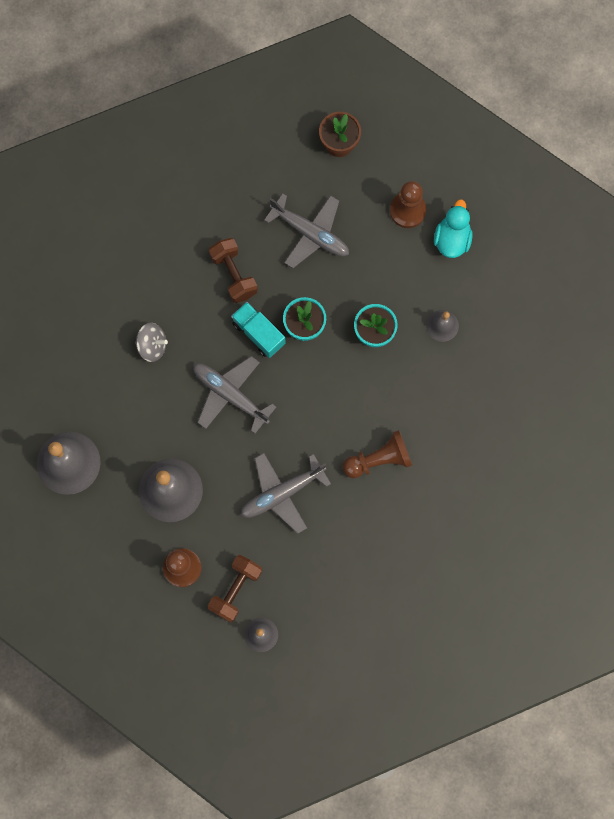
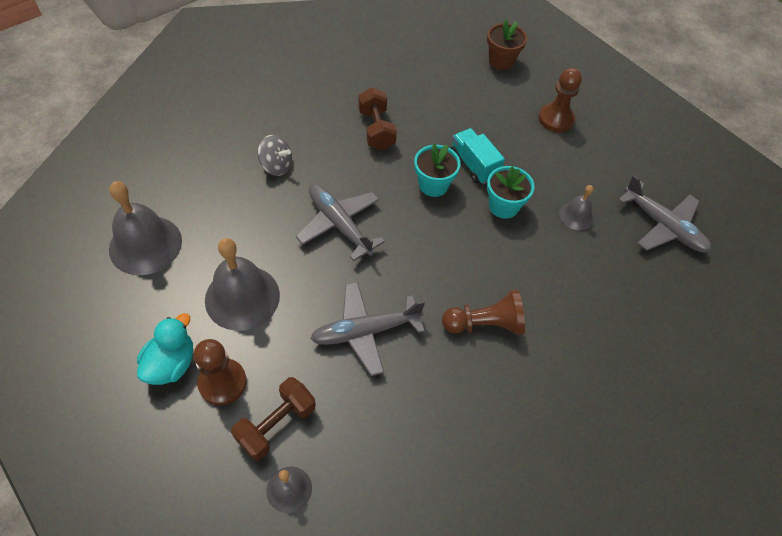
camera: 10 degrees right, 20 degrees down
(258, 333) = (385, 180): turquoise truck -> turquoise truck (473, 165)
(310, 233) = (458, 115): grey plane -> grey plane (663, 226)
(452, 239) = (596, 149): turquoise duck -> turquoise duck (171, 364)

